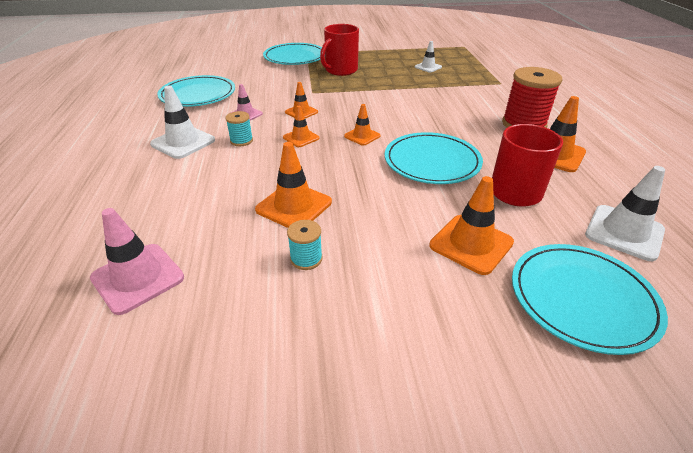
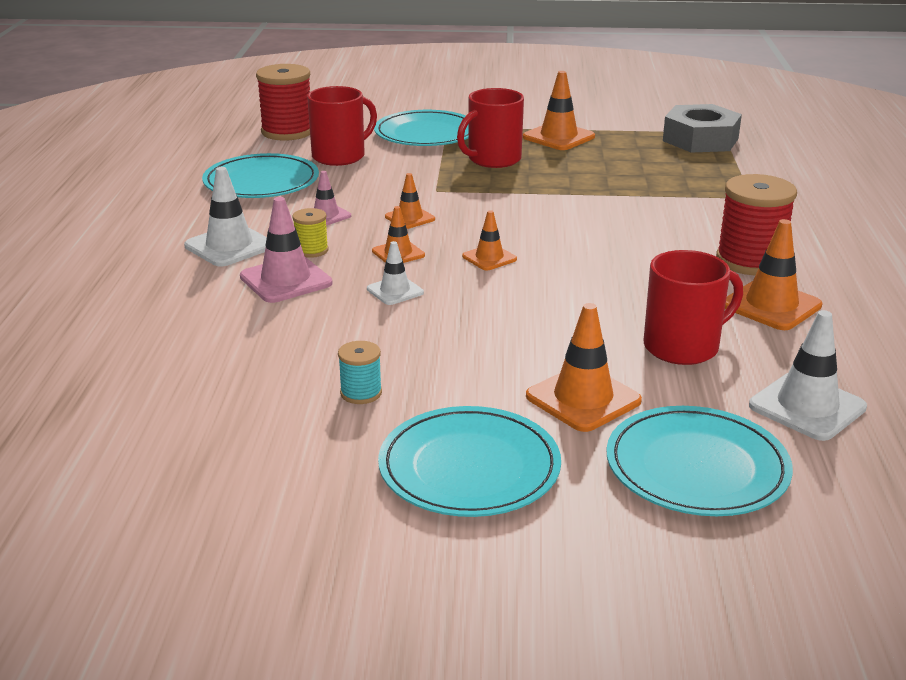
camera: 10 degrees right, 10 degrees down
(138, 278) = (153, 392): pink traffic cone -> pink traffic cone (286, 280)
(209, 61) = (287, 132): none -> red spool
(241, 141) = (311, 250): turquoise spool -> yellow spool
(245, 74) = (340, 156): none -> red mug
(294, 206) = (362, 336): orange traffic cone -> orange traffic cone (558, 137)
(428, 67) = (640, 163): white traffic cone -> white traffic cone (395, 291)
(432, 161) = (578, 299): turquoise plate -> turquoise plate (469, 467)
(454, 51) = (700, 139): none -> grey nut

